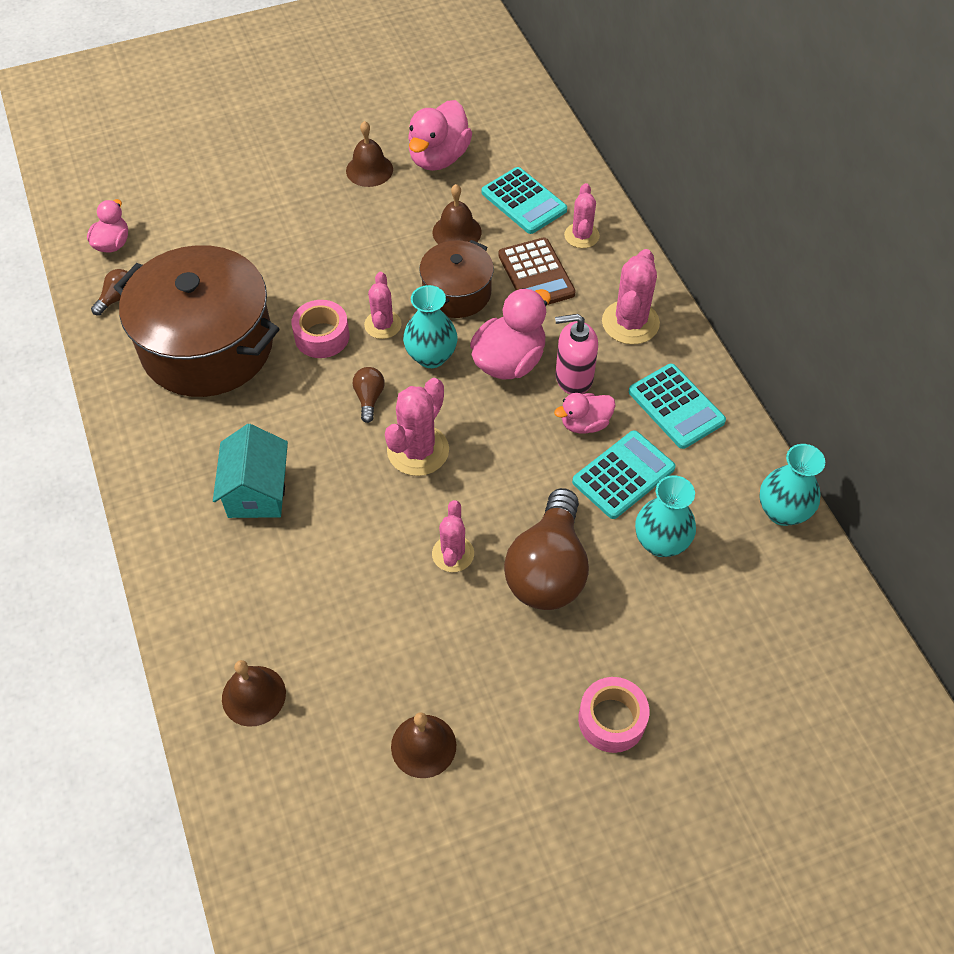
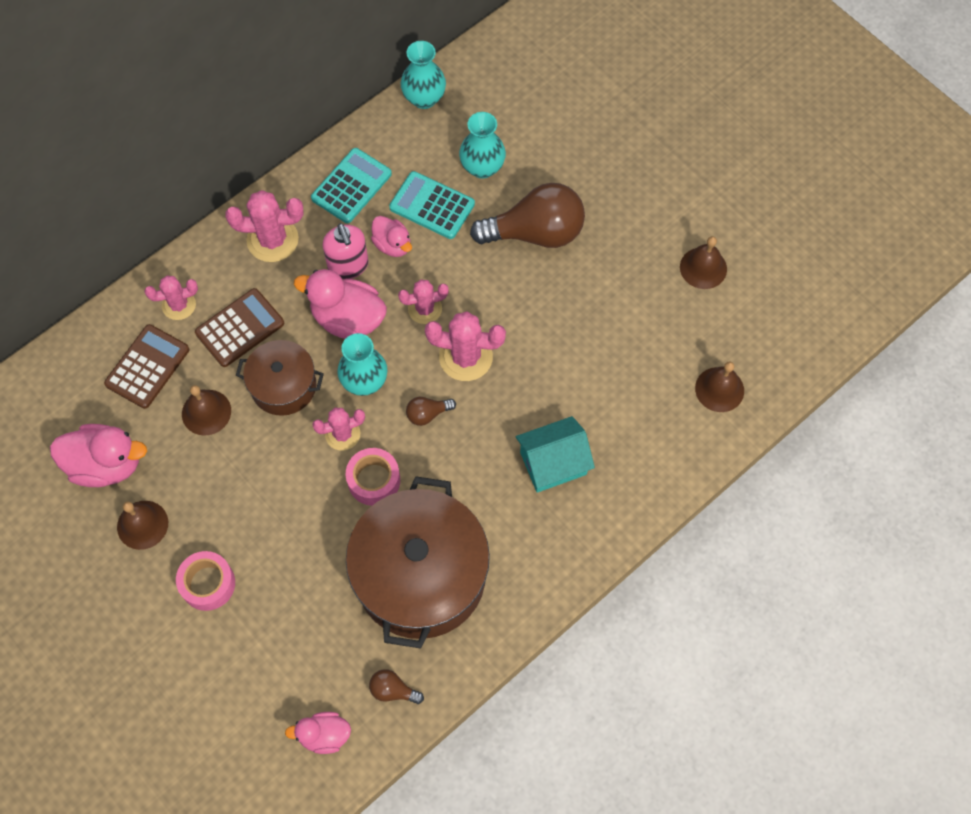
camera: 110 degrees left, 10 degrees up
(453, 554) = (549, 299): pink cactus -> pink cactus (425, 309)
(524, 201) = (147, 367): turquoise calculator -> brown calculator
(612, 720) = (632, 163): pink tape -> pink tape (208, 584)

